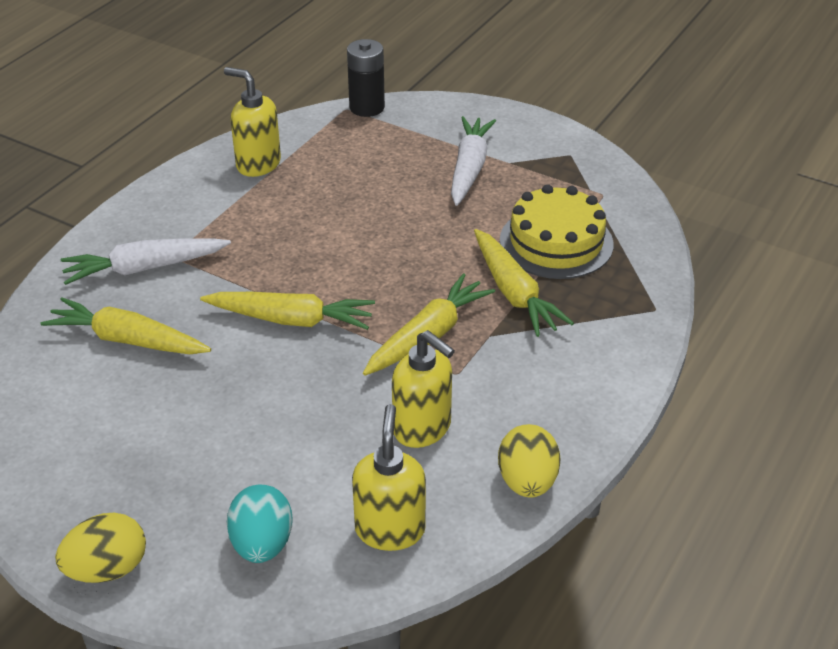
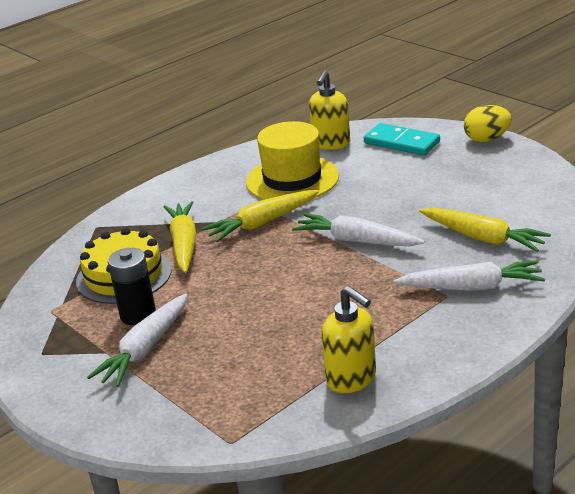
camera: 160 degrees left, 10 degrees down
(262, 544) = (401, 143): turquoise egg -> turquoise domino
(291, 319) = (356, 241): yellow carrot -> white carrot
(367, 107) = (205, 441): black battery -> black battery (138, 315)
(422, 428) = (292, 179): yellow soap dispenser -> yellow hat
(527, 482) = (246, 155): yellow egg -> none

